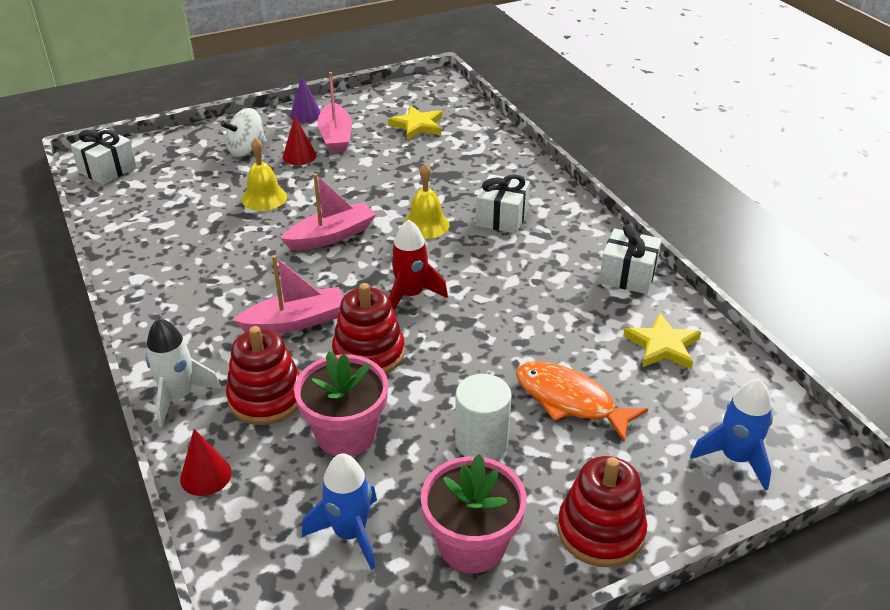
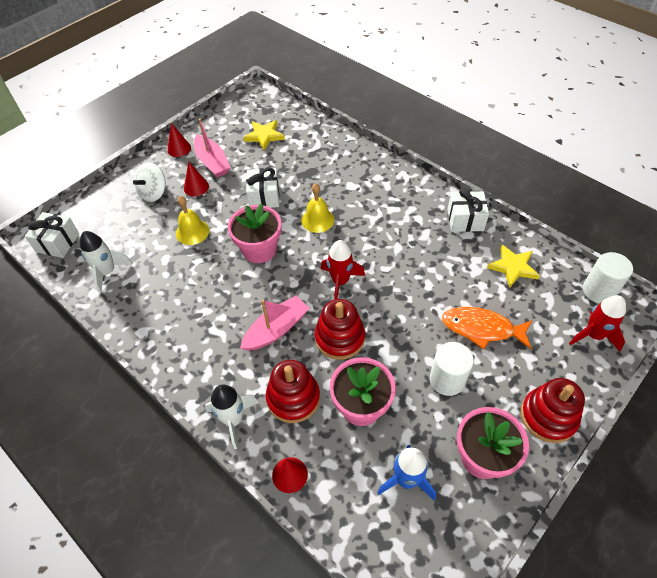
camera: 20 degrees left, 15 degrees up
(141, 211) = (107, 272): none -> white rocket
(306, 115) = (179, 148): purple cone -> red cone
(331, 236) = (259, 250): pink boat -> pink flower pot
(502, 217) = (363, 198): white gift -> white gift (264, 197)
(735, 458) = (593, 335): blue rocket -> red rocket
(778, 409) = (598, 291): none -> white cylinder

